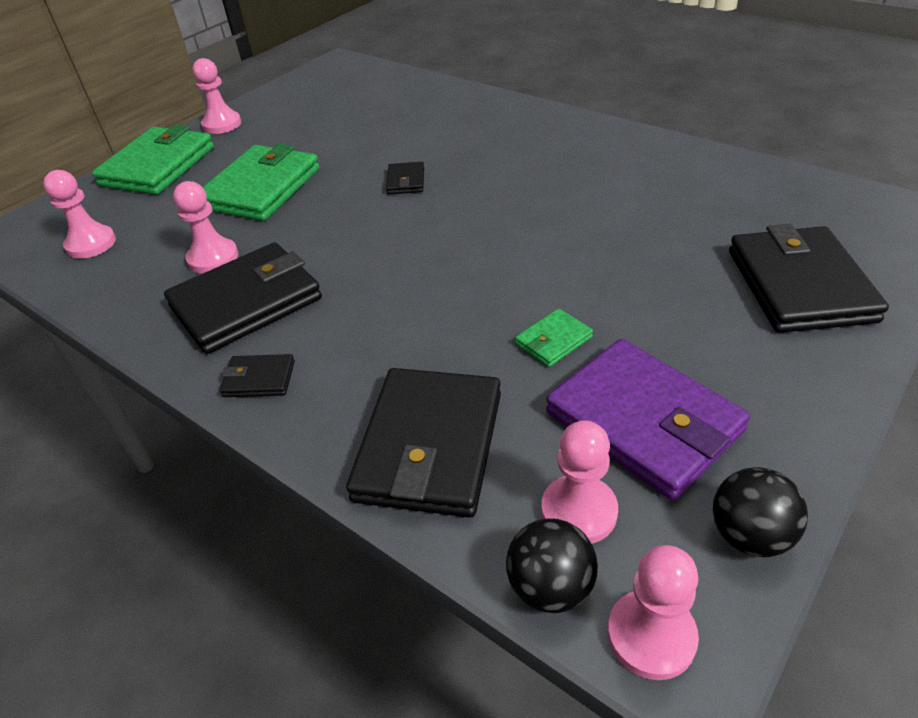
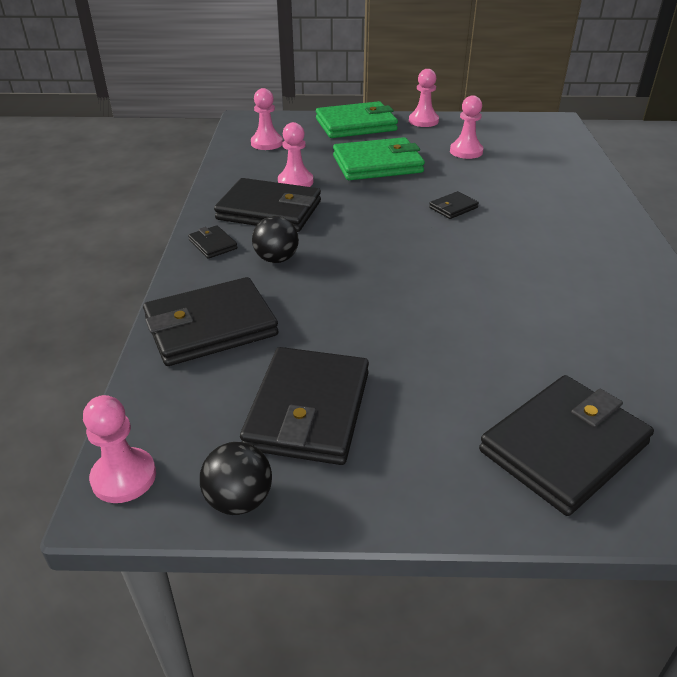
camera: 50 degrees right, 5 degrees down
(550, 587) = (135, 419): black ball -> black ball (276, 259)
(553, 341) = (352, 338): green wallet -> none
(579, 511) = (203, 409): pink pawn -> pink pawn (466, 151)
(643, 421) = (308, 410): purple wallet -> black wallet

